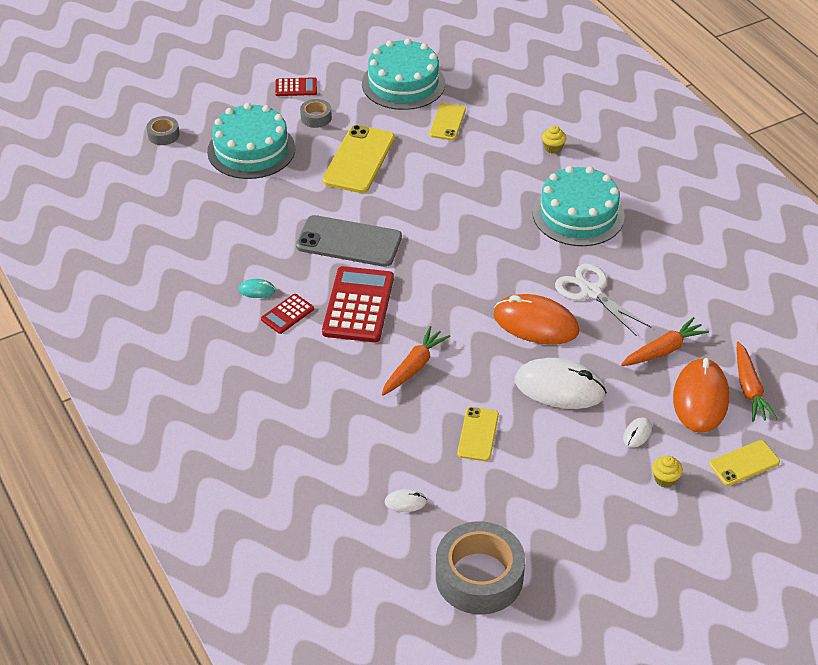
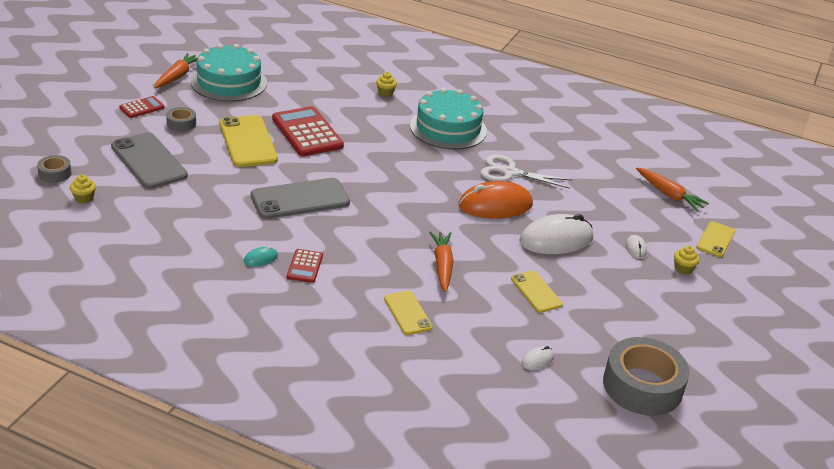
camera: 40 degrees left, 10 degrees down
(165, 170) = (84, 198): none -> yellow cupcake
(251, 150) = (148, 161): turquoise cake -> grey phone
(358, 305) = (355, 239): red calculator -> red calculator (307, 132)
(447, 122) = (291, 98): yellow phone -> yellow phone (408, 313)
(663, 350) = (594, 191): orange carrot -> orange carrot (177, 76)
(700, 398) = (648, 212): orange mouse -> none

